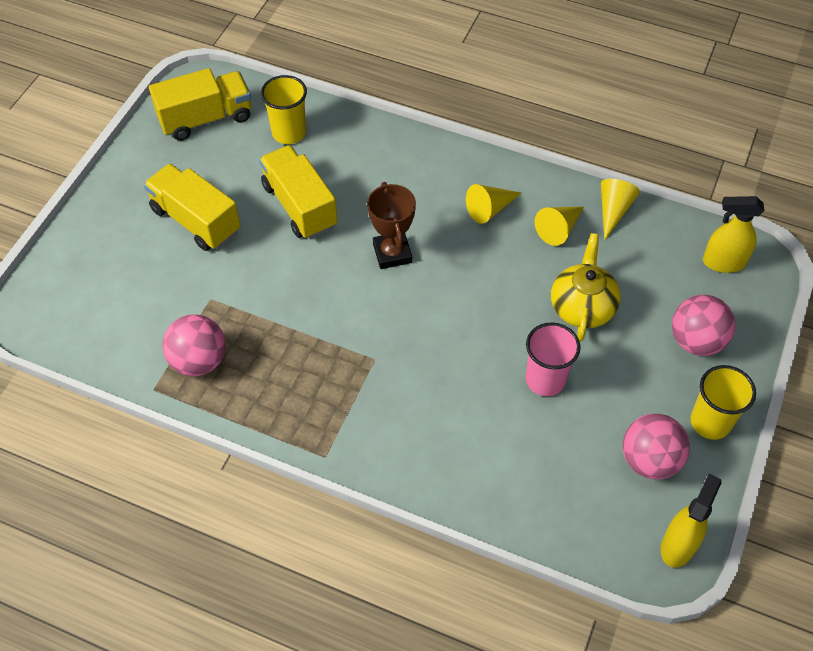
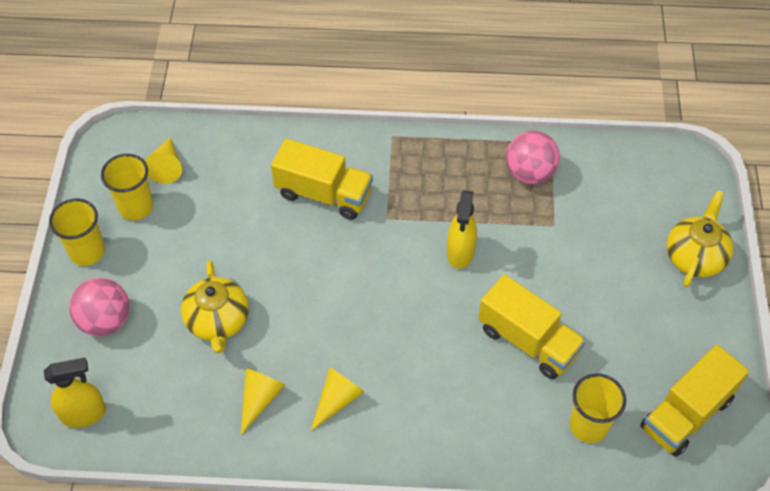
camera: 160 degrees right, 0 degrees up
(100, 229) = (695, 256): none -> yellow teapot
(196, 220) = (616, 293): yellow truck -> yellow truck (324, 194)
(392, 253) = (414, 319): brown trophy -> none
(545, 380) = (236, 244): pink cup -> none
(613, 211) = (207, 440): yellow cone -> yellow cone (167, 166)
(649, 460) = (135, 207): pink ball -> yellow cup
(678, 545) = (106, 154): yellow spray bottle -> yellow spray bottle (460, 252)

